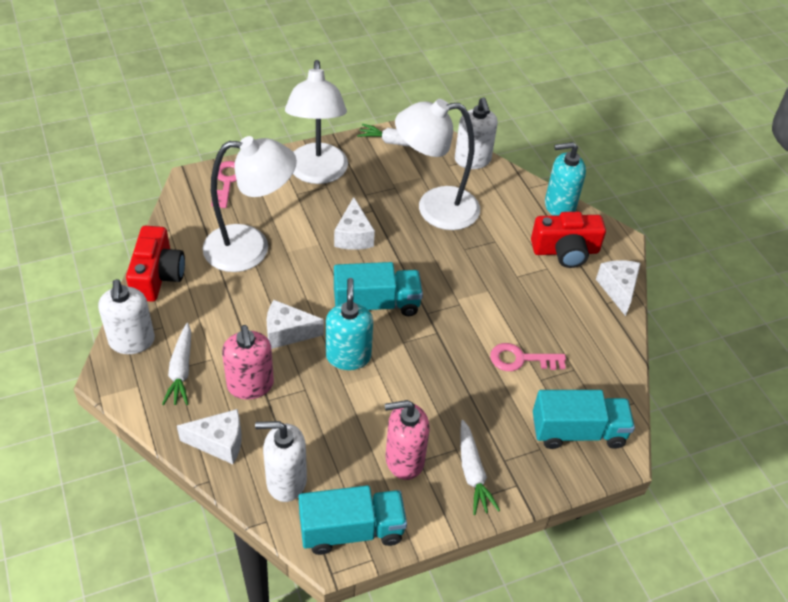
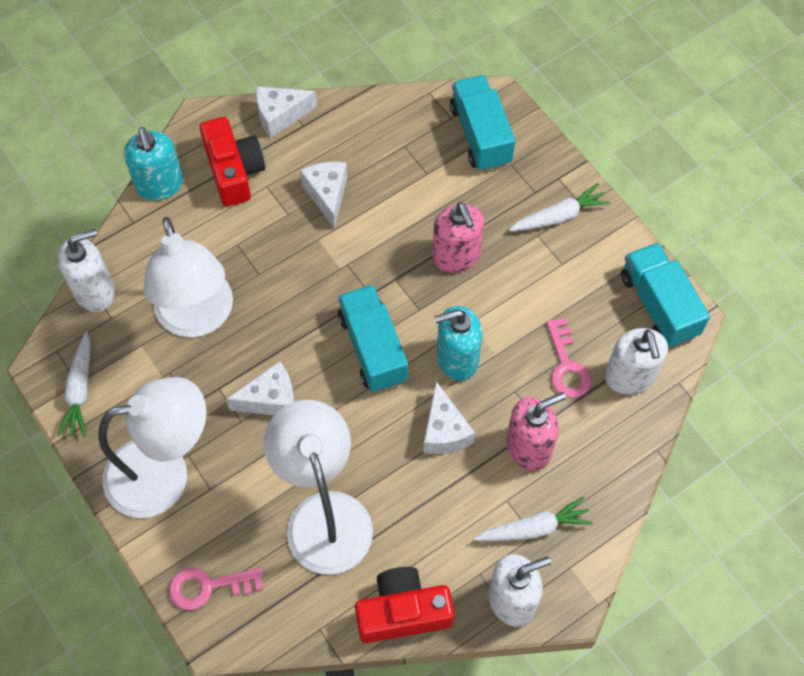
camera: 100 degrees left, 15 degrees up
(219, 443) = (610, 454): white cheese -> white cheese (327, 195)
(404, 460) = (566, 277): pink soap dispenser -> pink soap dispenser (456, 256)
(521, 359) = (407, 194): pink key -> pink key (567, 365)

